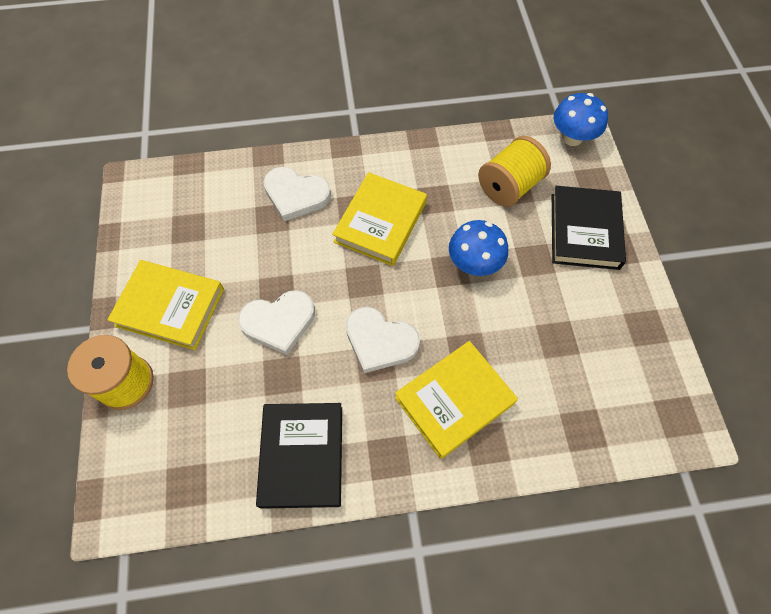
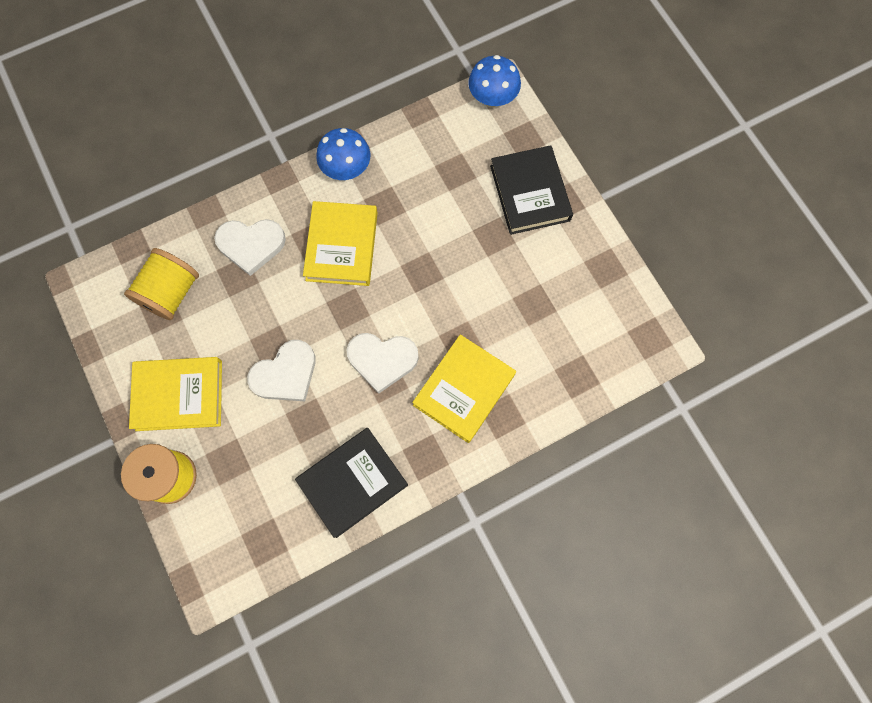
camera: 20 degrees left, 10 degrees up
(302, 456) = (352, 482): black book -> black book turned 75 degrees clockwise
(474, 264) = (441, 258): blue mushroom -> blue mushroom (346, 169)
(509, 186) = (449, 169): yellow spool -> yellow spool (171, 292)

